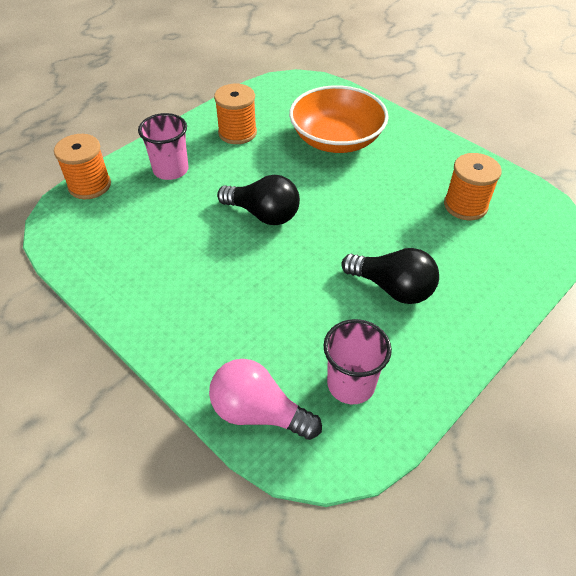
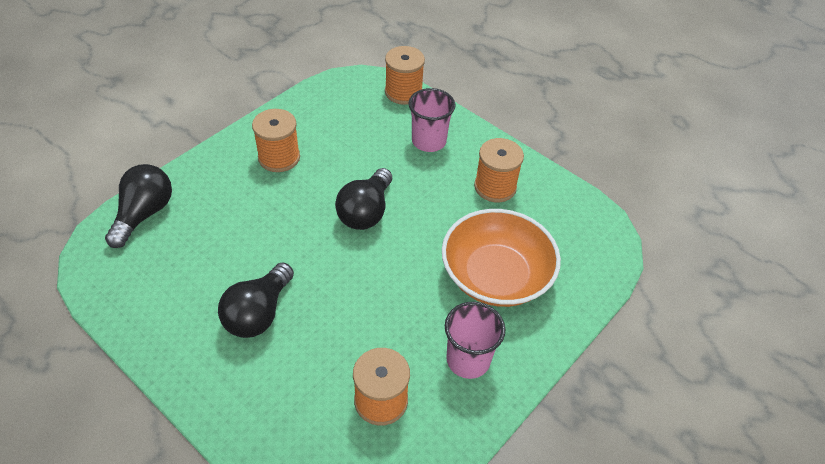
camera: 85 degrees right, 0 degrees up
(176, 285) = (279, 157): none -> orange spool
(258, 412) = (144, 214): pink light bulb -> black light bulb
(351, 384) = (156, 274): pink cup -> pink cup (468, 360)

